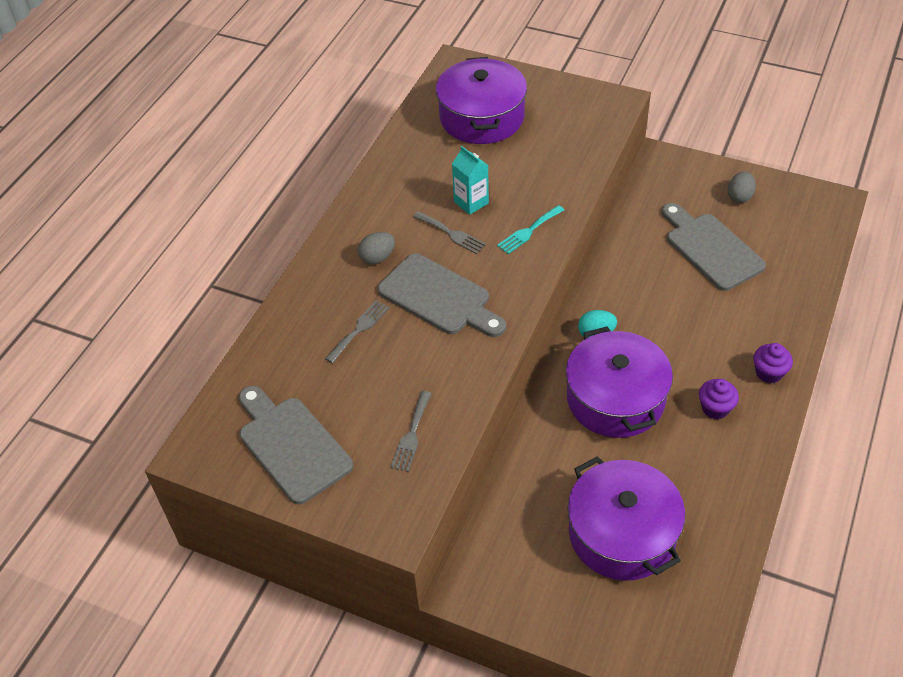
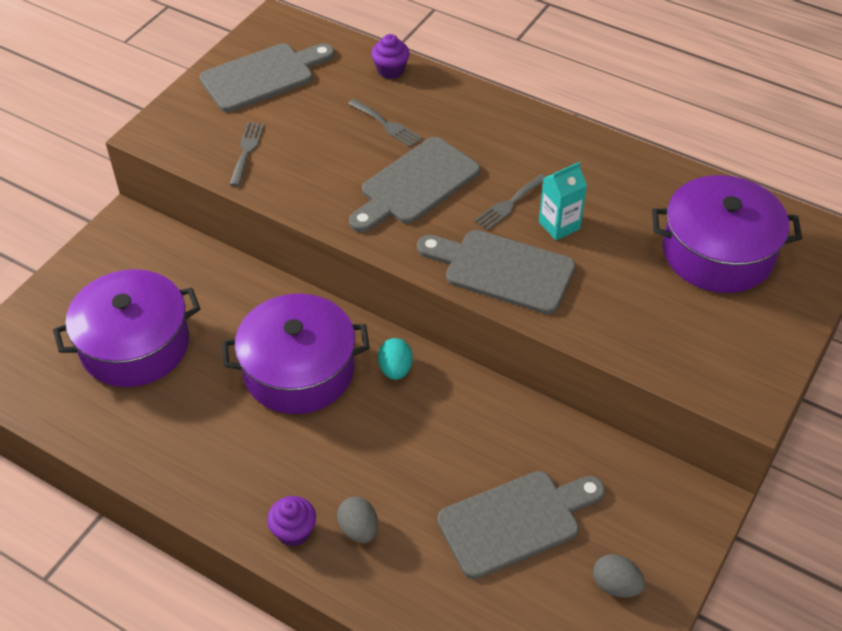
camera: 95 degrees right, 0 degrees up
(377, 258) = (483, 143): grey egg -> grey egg (359, 529)
(411, 435) = (246, 151): grey fork -> grey fork turned 75 degrees clockwise
(528, 231) = (502, 270): turquoise fork -> grey cutting board
(715, 408) = (258, 461): purple cupcake -> purple cupcake (390, 70)

